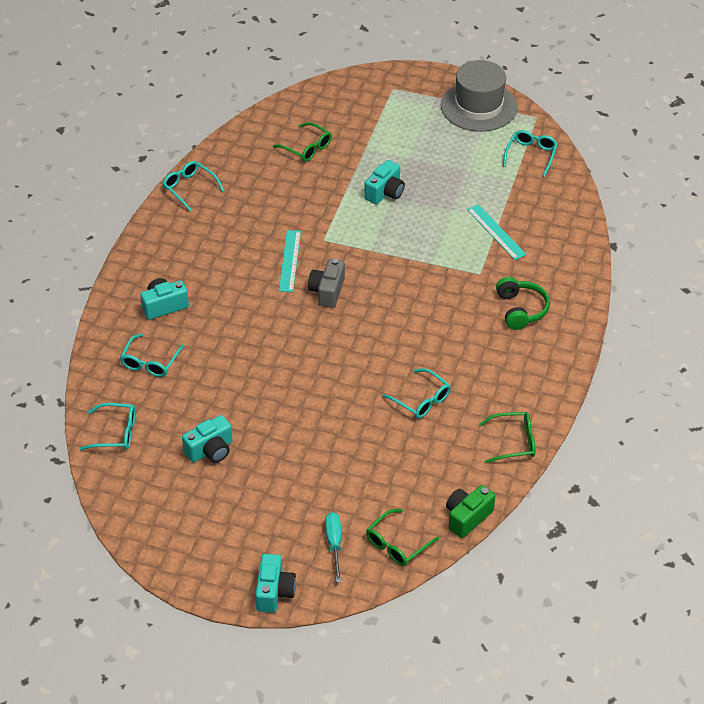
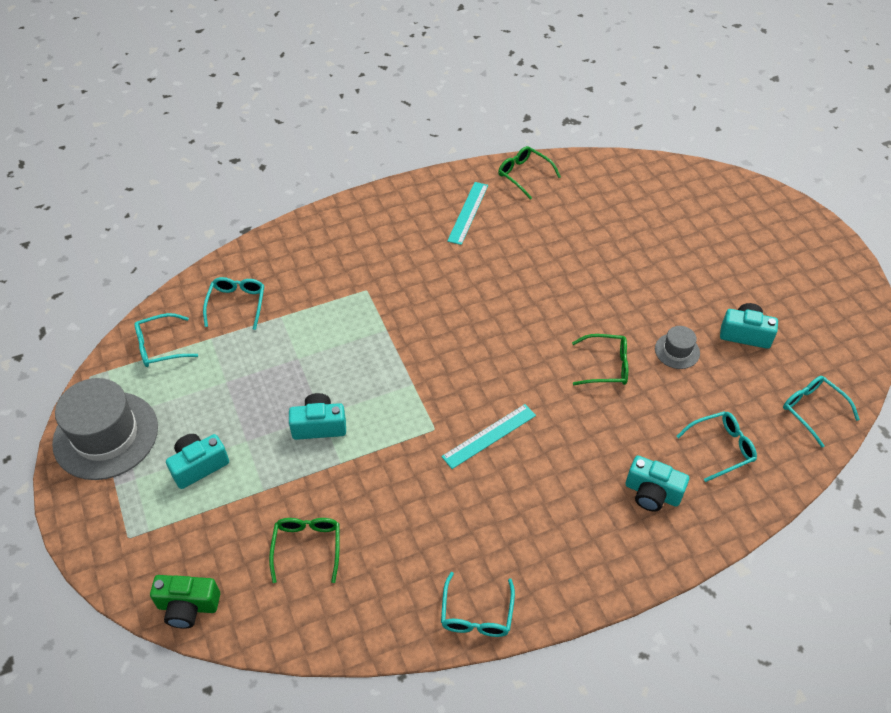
camera: 130 degrees left, 5 degrees up
(242, 400) = (677, 351): none -> grey hat
(274, 592) = (796, 216): turquoise camera -> turquoise camera (199, 466)
(327, 291) = (497, 379): grey camera -> none
(334, 544) = (722, 211): turquoise screwdriver -> none
(397, 544) = (680, 181): green glasses -> green glasses (605, 366)
(421, 400) = (544, 244): turquoise glasses -> turquoise glasses (236, 304)
(467, 517) = (615, 162): green camera -> green camera (188, 606)
(496, 232) = (300, 310): turquoise ruler -> turquoise ruler (468, 212)
(521, 309) = (384, 242): green headphones -> none

